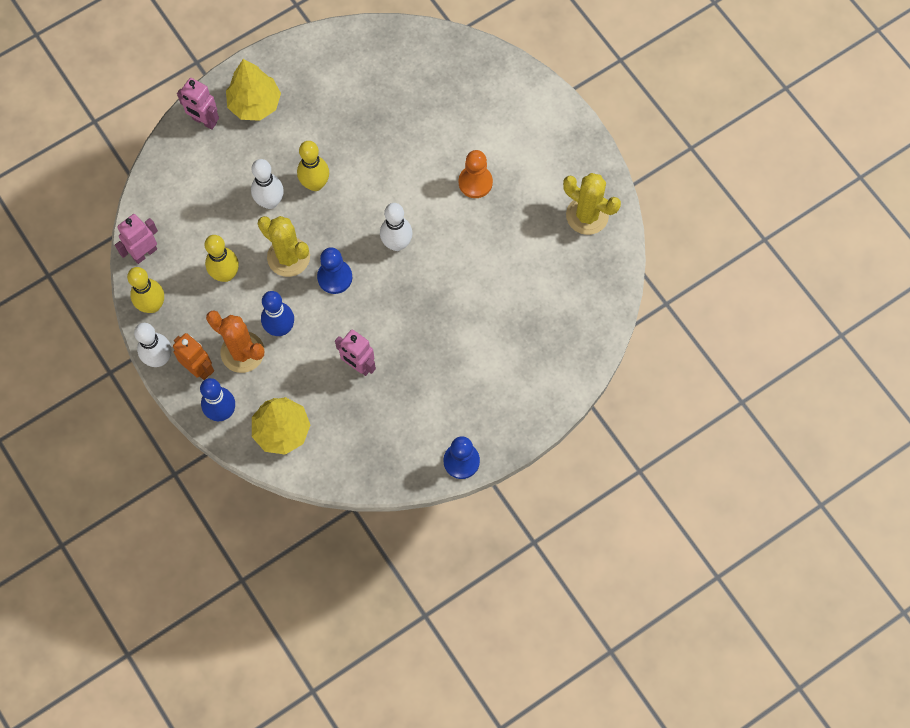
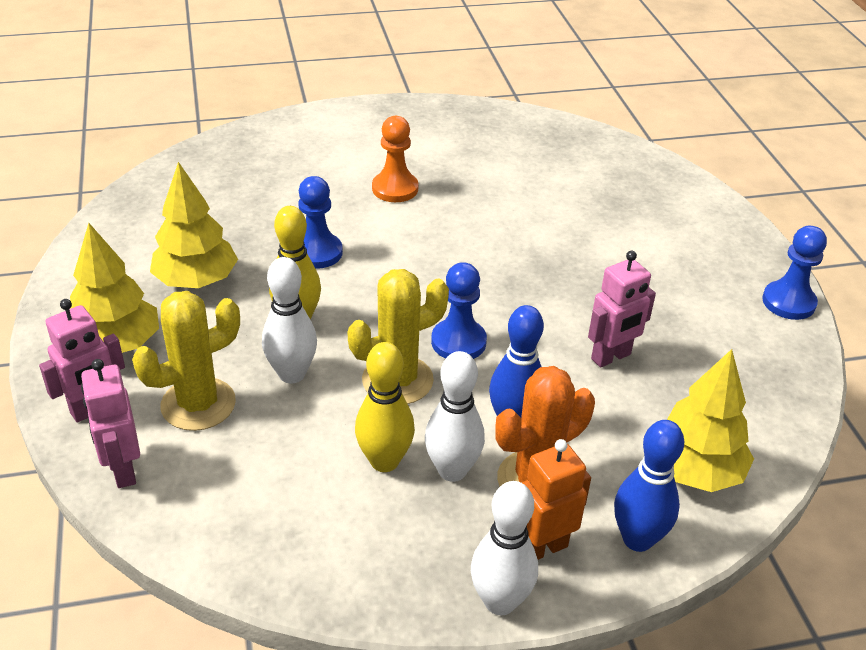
camera: 70 degrees left, 30 degrees down
(144, 253) = (277, 562): pink robot -> pink robot (123, 470)
(152, 305) = (388, 580): yellow bowling pin -> none
(325, 114) = (196, 281): none -> yellow tree
(383, 166) = (317, 252): none -> blue pawn
(397, 243) = (440, 272): white bowling pin -> white bowling pin (452, 470)
(587, 215) = (490, 128): yellow cactus -> yellow cactus (198, 404)

